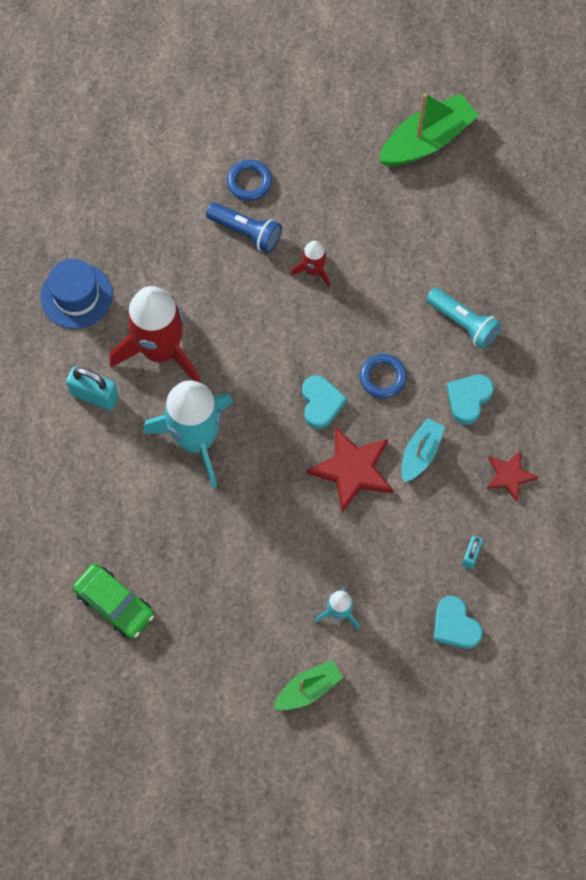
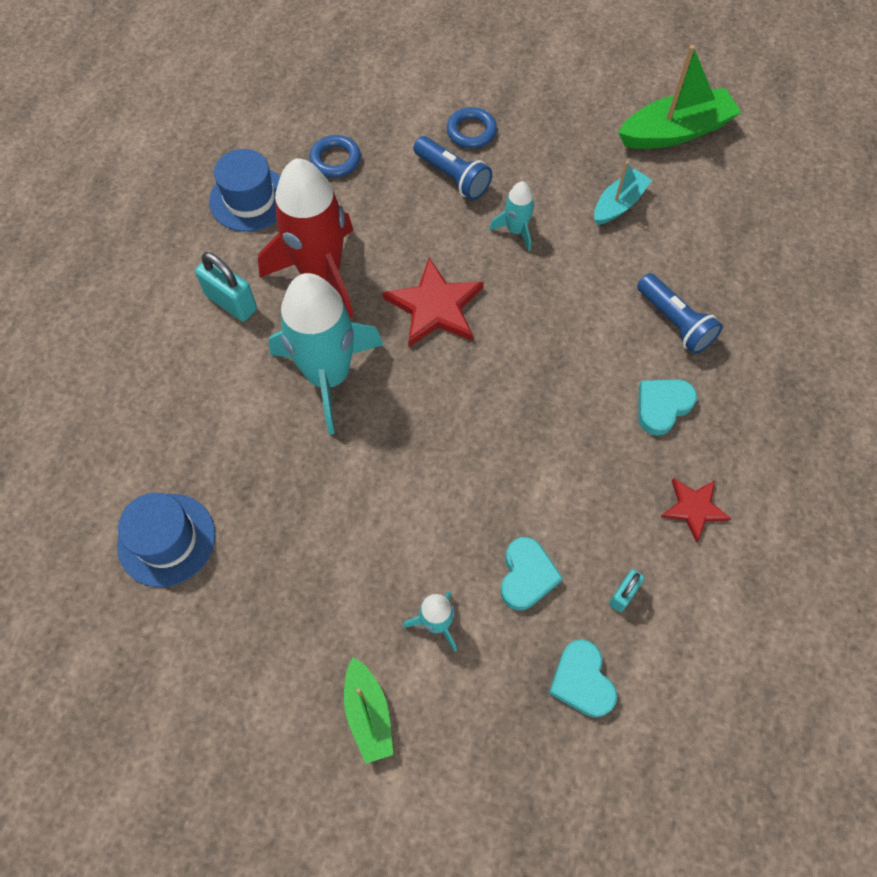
camera: 15 degrees right, 5 degrees down
(114, 604) = (166, 540): green car -> blue hat
(308, 689) = (368, 714): green boat -> green boat turned 90 degrees clockwise
(313, 270) = (516, 230): red rocket -> turquoise rocket
(321, 403) = (484, 370): turquoise heart -> turquoise heart (526, 576)
(352, 470) = (501, 454): red star -> red star (435, 307)
(382, 377) = (565, 359): blue ring -> blue ring (335, 159)
(420, 453) = (588, 455): turquoise boat -> turquoise boat (619, 204)
(463, 323) = (674, 322): turquoise flashlight -> blue flashlight

